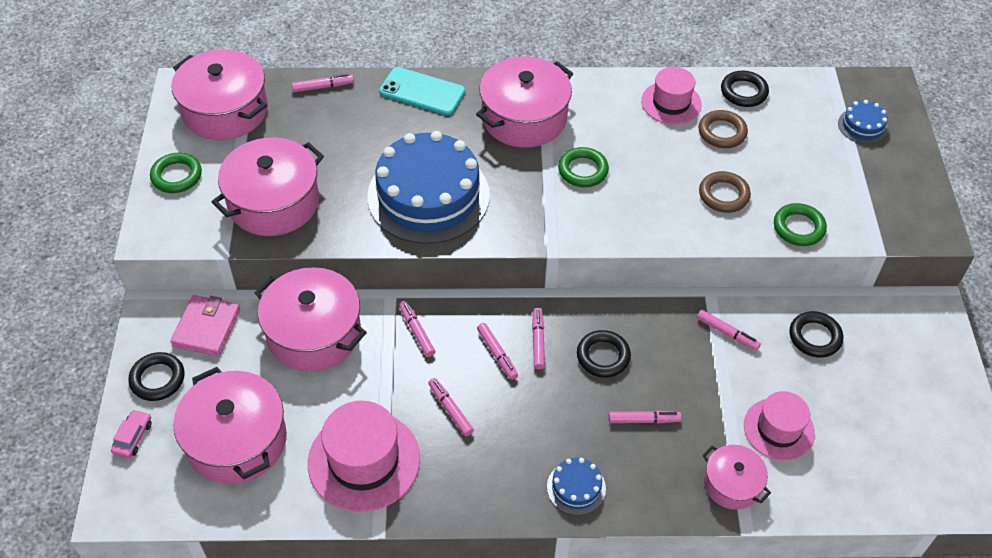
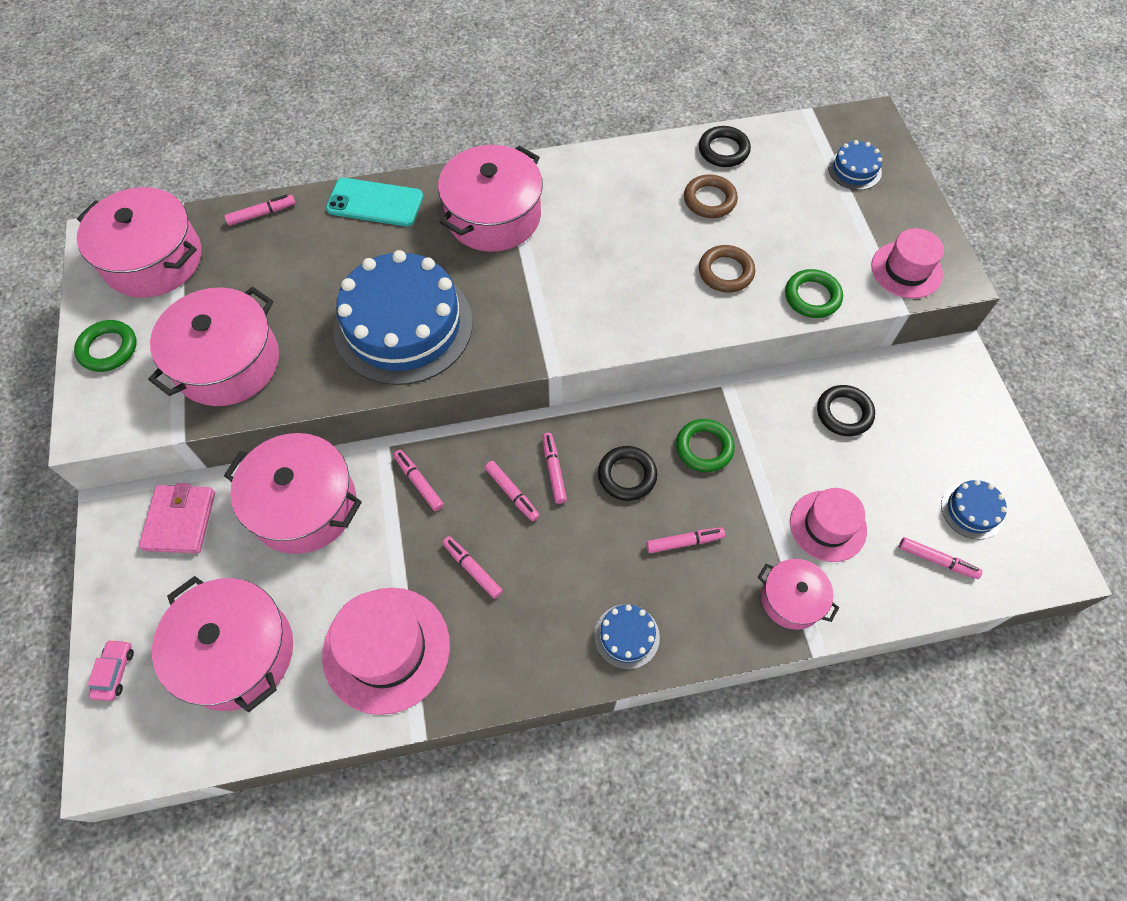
camera: 10 degrees left, 10 degrees up
(157, 379) = (133, 594): black ring -> none
(583, 170) = (569, 268): green ring -> green ring (704, 448)
(671, 103) = (649, 174): pink hat -> pink hat (906, 270)
(727, 333) = (752, 425): pink marker -> pink marker (937, 560)
(917, 439) = (972, 510): none -> blue cake

